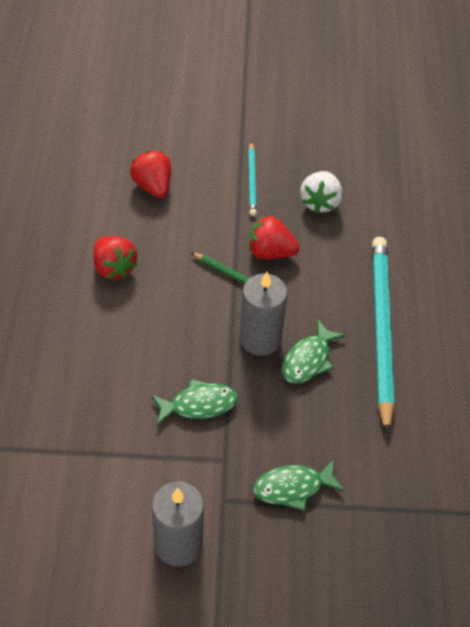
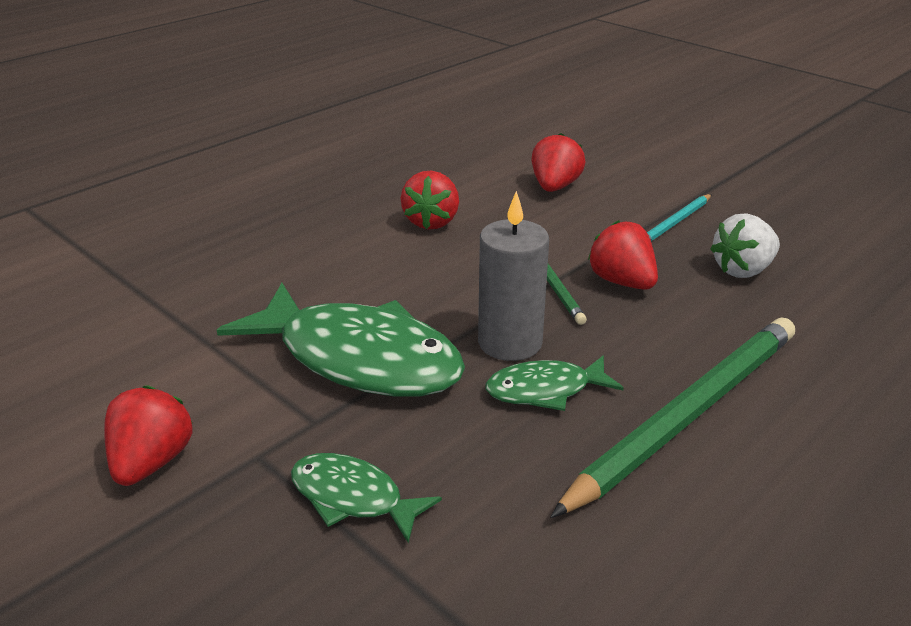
camera: 45 degrees right, 20 degrees down
(178, 544) = (151, 462): grey candle -> red strawberry
(199, 404) = (360, 359): green fish -> green fish, size x1.99
(381, 330) = (687, 415): turquoise pencil -> green pencil

